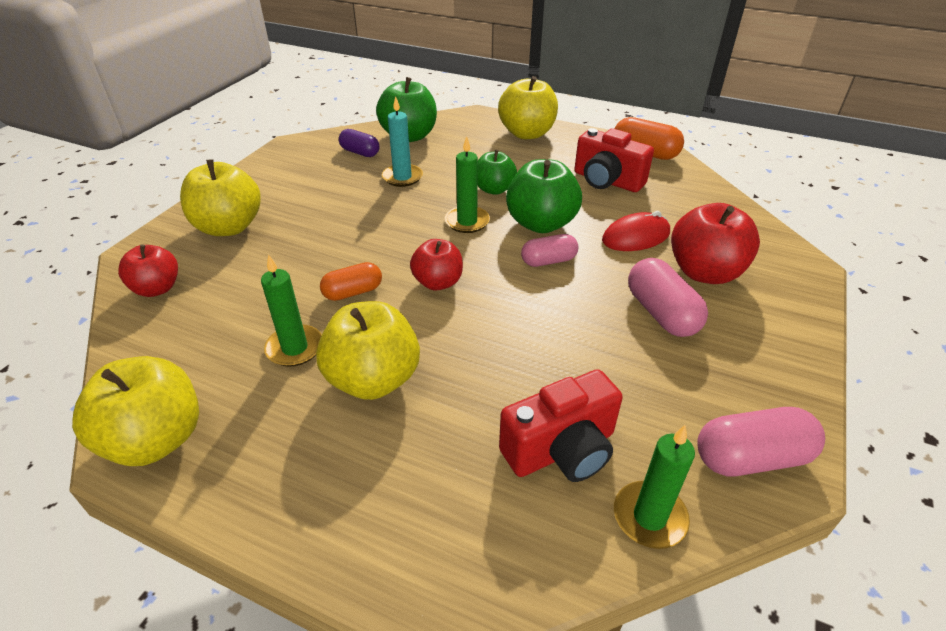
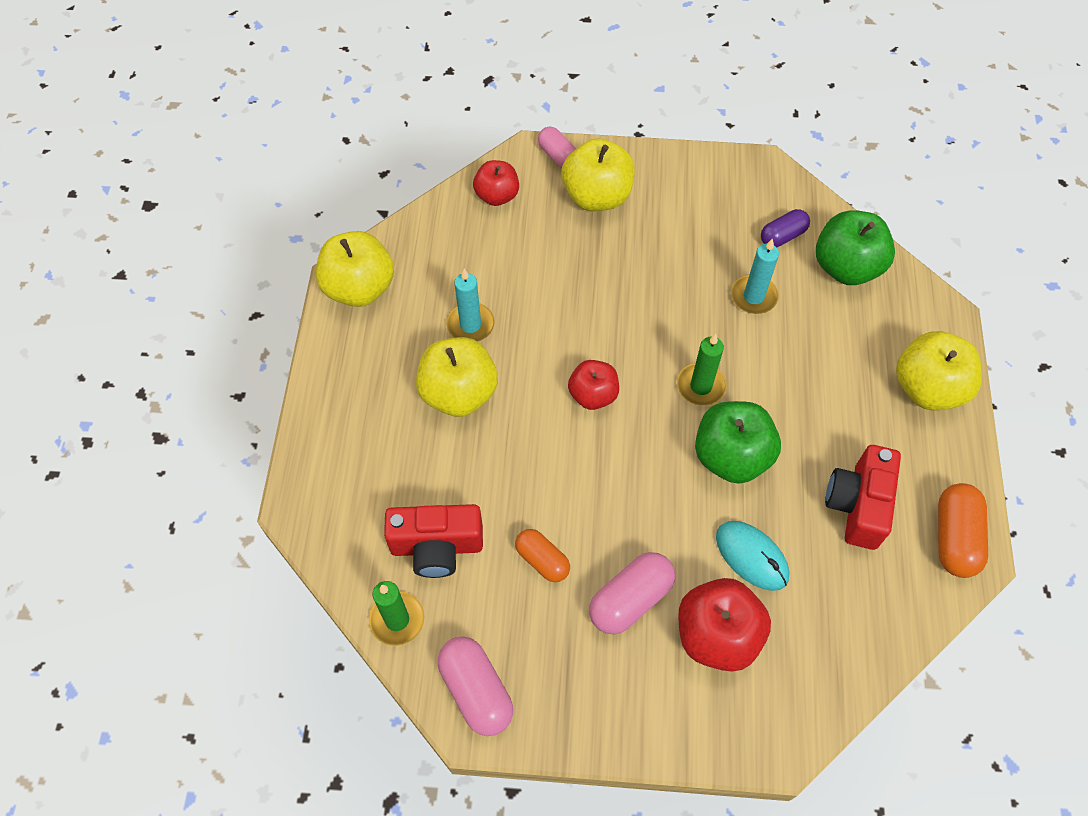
camera: 70 degrees right, 20 degrees up
(295, 348) = (470, 325): green candle -> turquoise candle
(353, 292) = (551, 334): orange capsule -> orange capsule (542, 560)
(360, 152) = (782, 236): purple capsule -> purple capsule turned 45 degrees clockwise
(494, 189) = (775, 392): green apple -> none
(548, 261) = (668, 480): pink capsule -> pink capsule (558, 156)
(561, 450) = (437, 547): red camera -> red camera turned 45 degrees counterclockwise
(635, 237) = (752, 556): red mouse -> turquoise mouse

